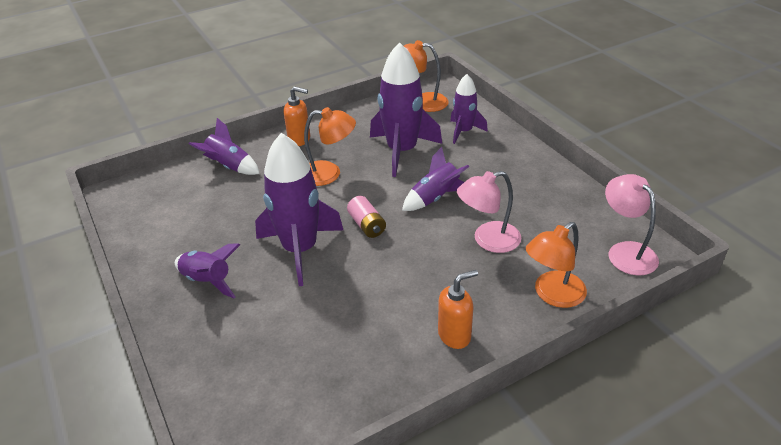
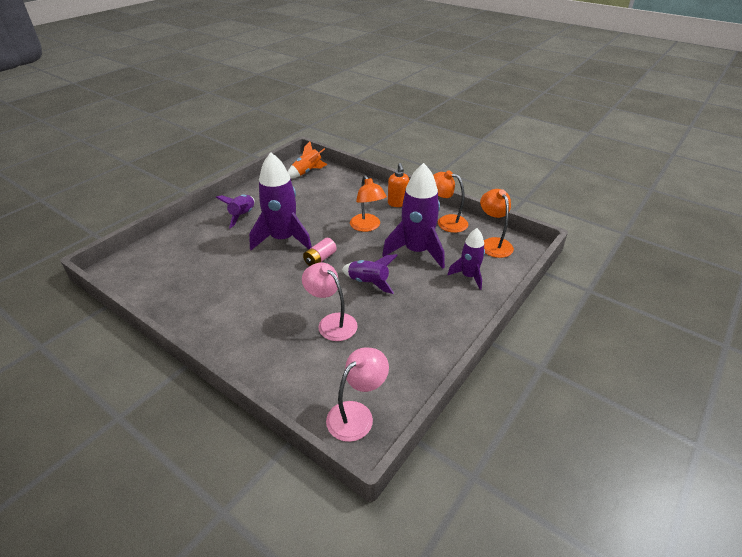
camera: 65 degrees right, 0 degrees up
(149, 195) = (307, 172): none -> orange rocket
(229, 166) = (350, 187): purple rocket -> none
(454, 335) = (224, 328): orange soap dispenser -> none
(552, 295) = (282, 373): orange lamp -> orange lamp (446, 222)

